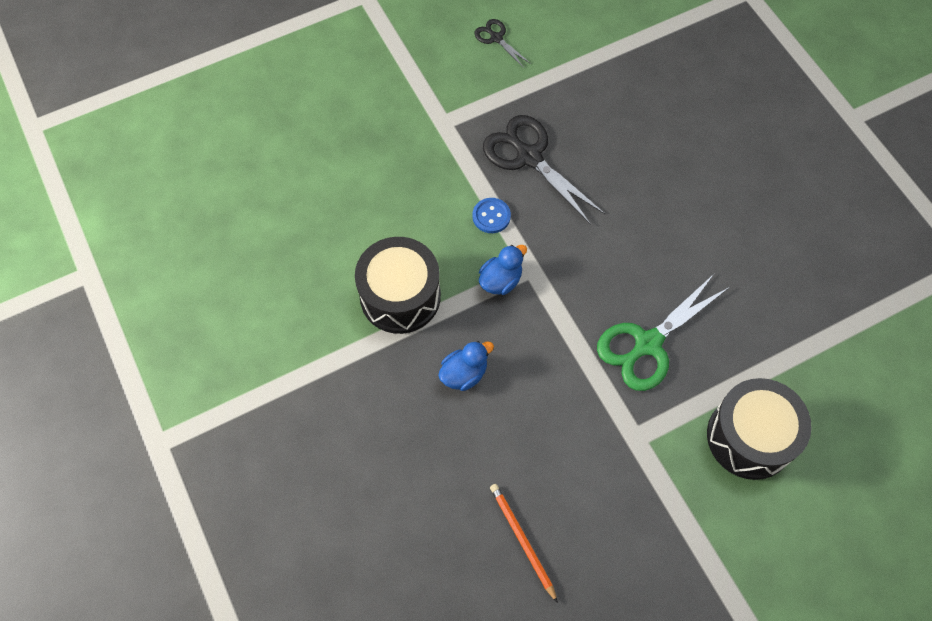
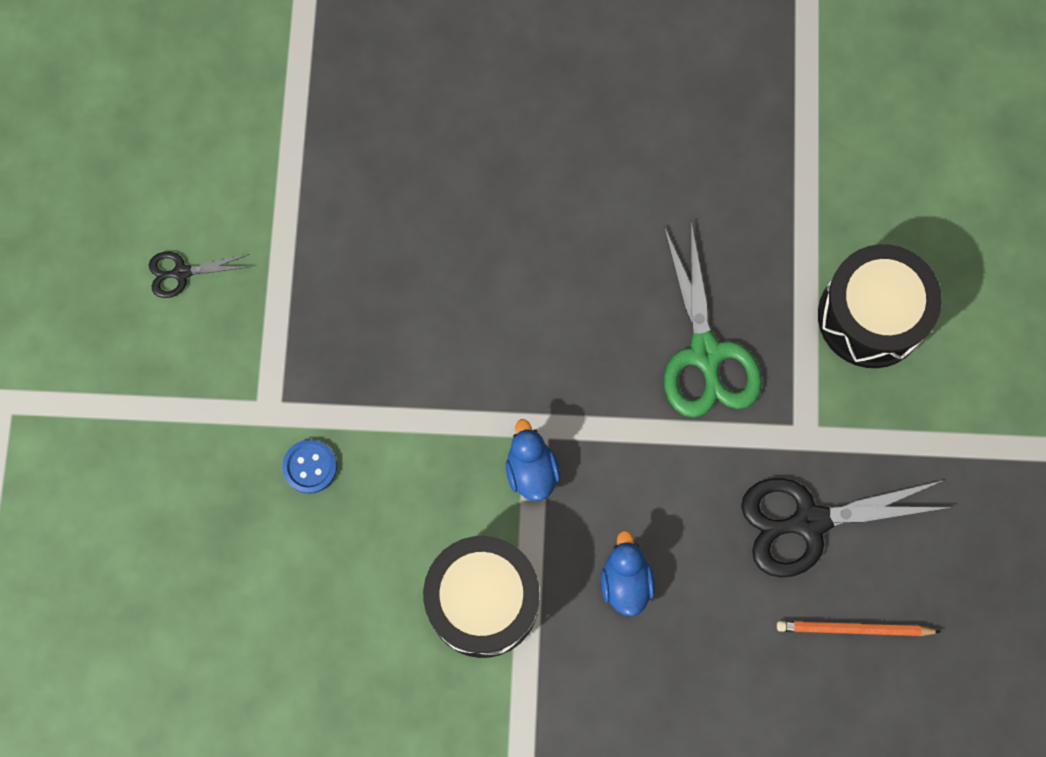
camera: 60 degrees left, 10 degrees up
(491, 216) = (439, 431): blue button -> blue button (310, 467)
(529, 157) = (384, 338): black scissors -> black scissors (809, 522)

